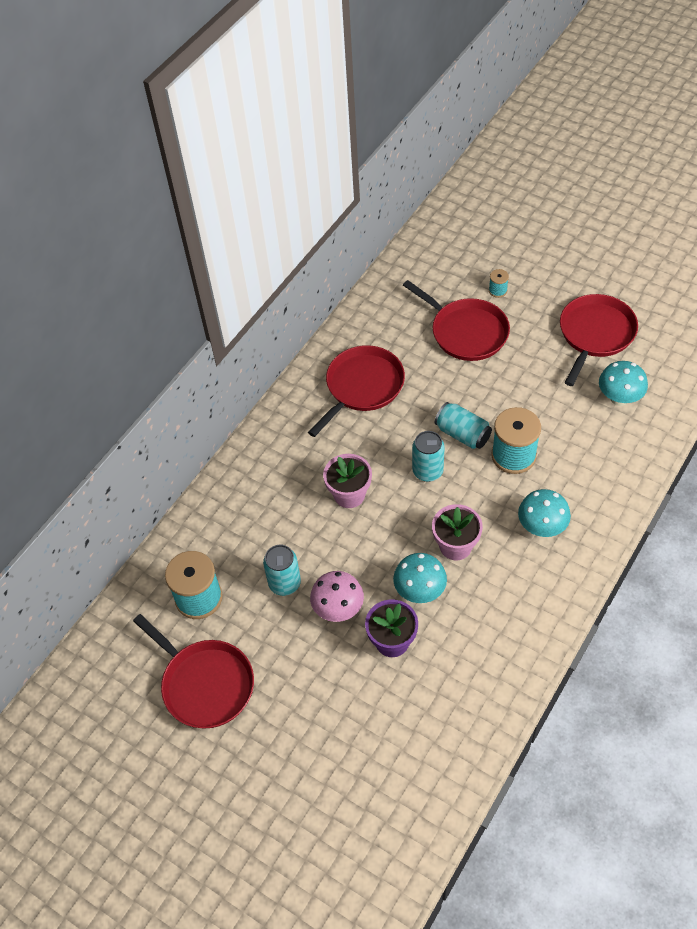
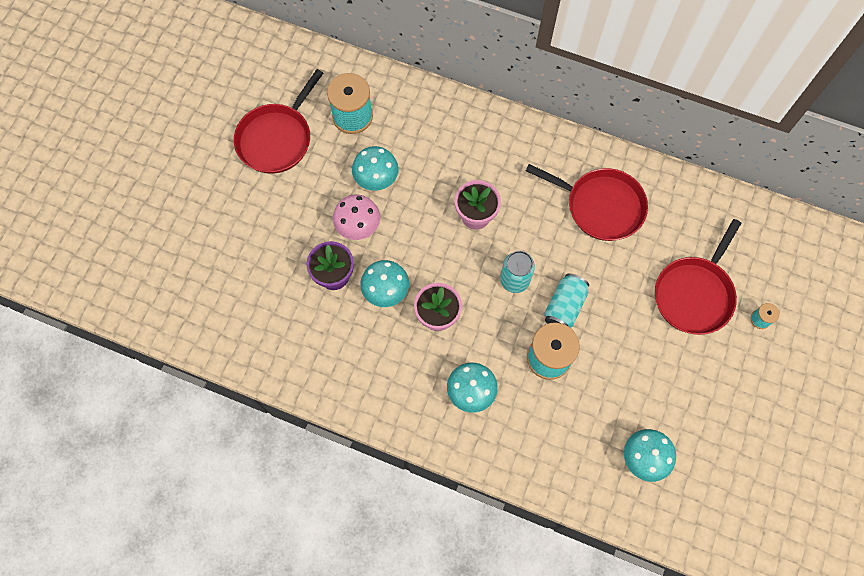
camera: 75 degrees right, 15 degrees up
(284, 583) = (376, 179): turquoise can -> turquoise mushroom
(595, 334) = (725, 427): red pan -> none

